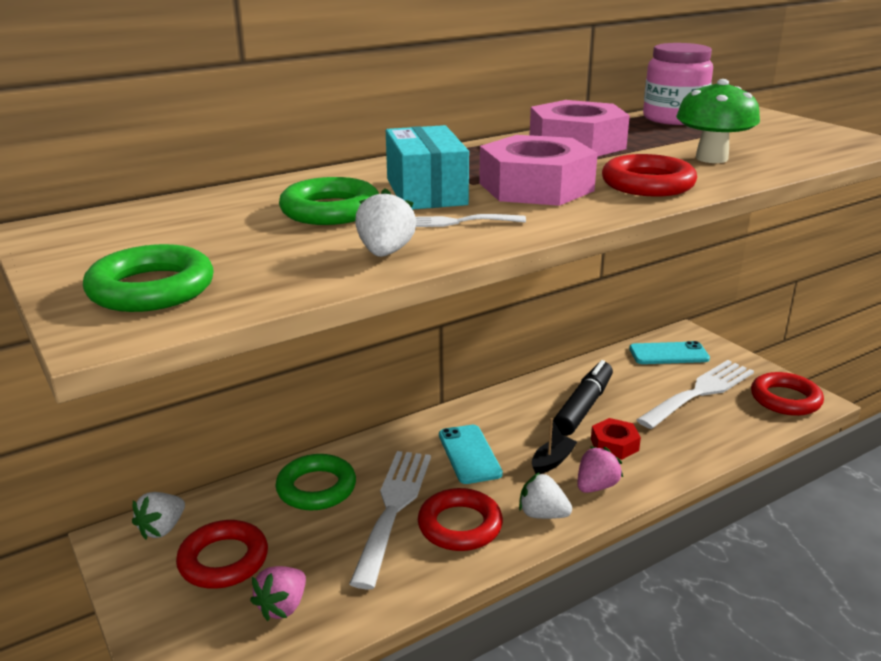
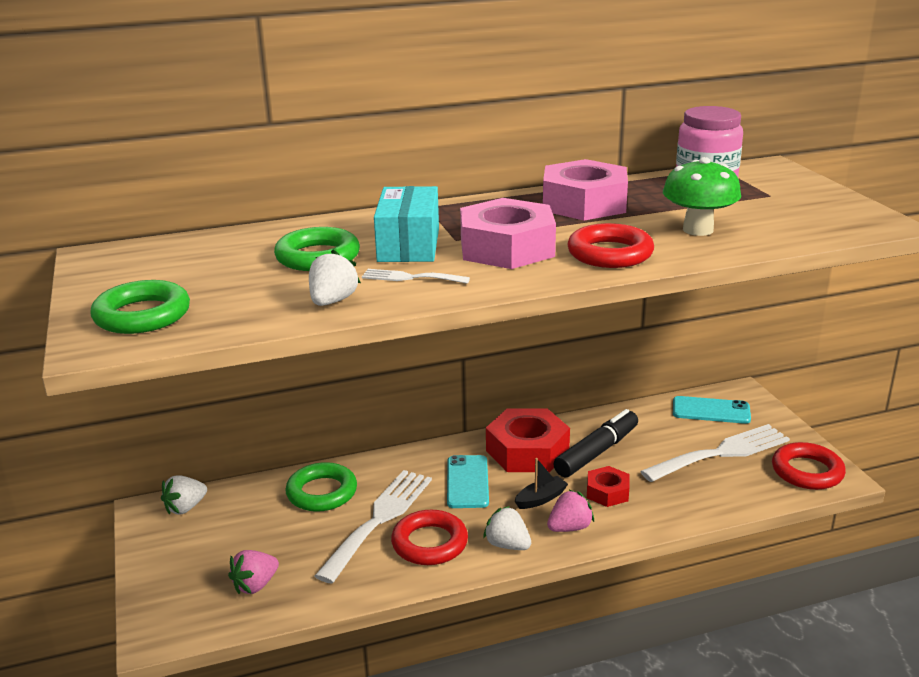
camera: 15 degrees right, 0 degrees up
(223, 560) = (223, 541): red ring -> none
(514, 414) = (527, 451): none -> red nut

